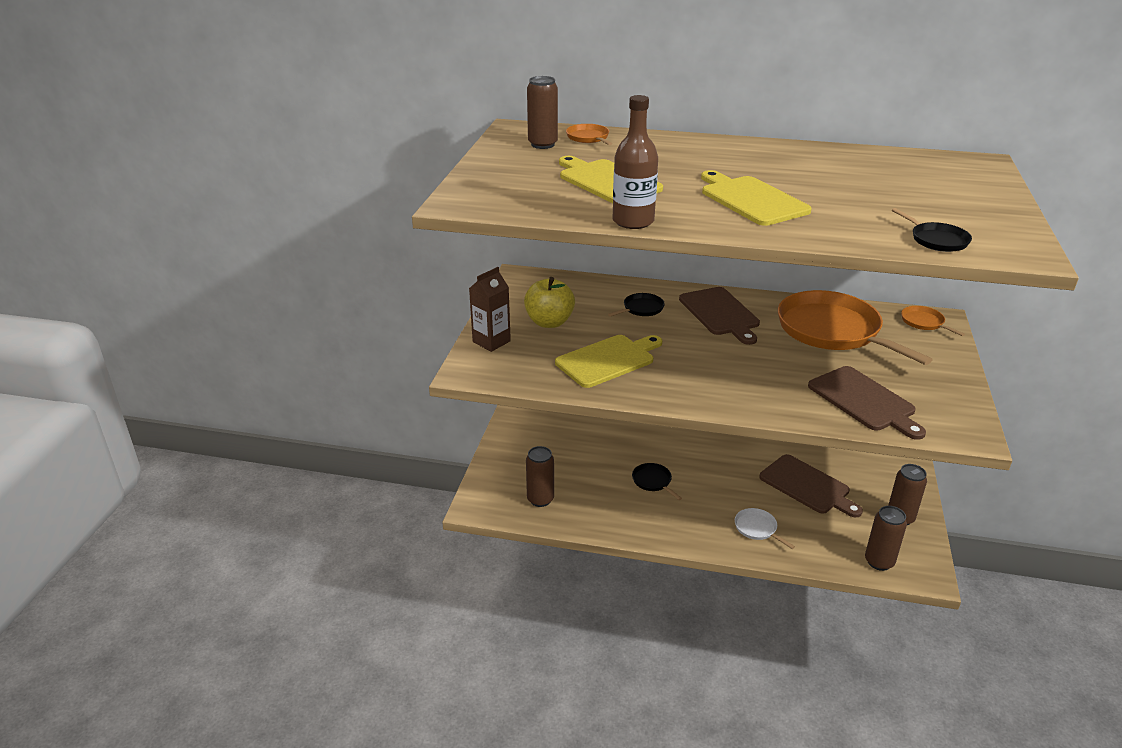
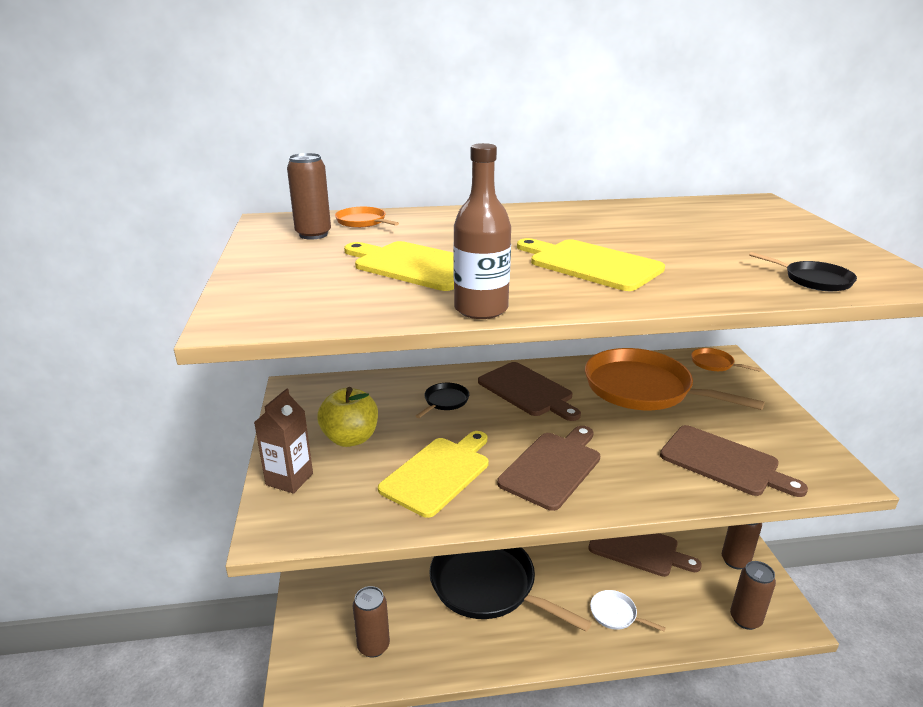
camera: 20 degrees left, 5 degrees down
(653, 481) = (488, 585): black pan -> black pan, size x2.40
(706, 374) = (553, 467): none -> brown cutting board

